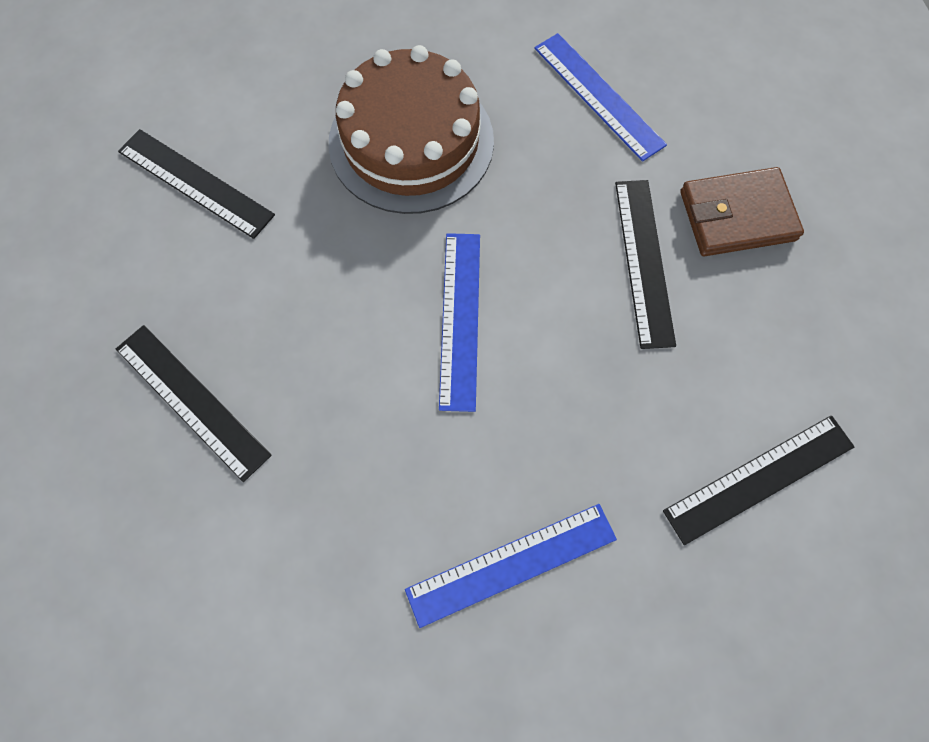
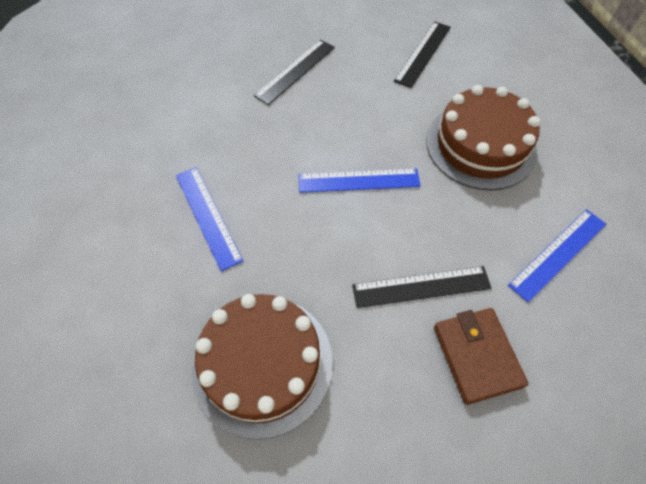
camera: 85 degrees right, 10 degrees down
(759, 478) = (262, 363): black ruler -> brown cake

